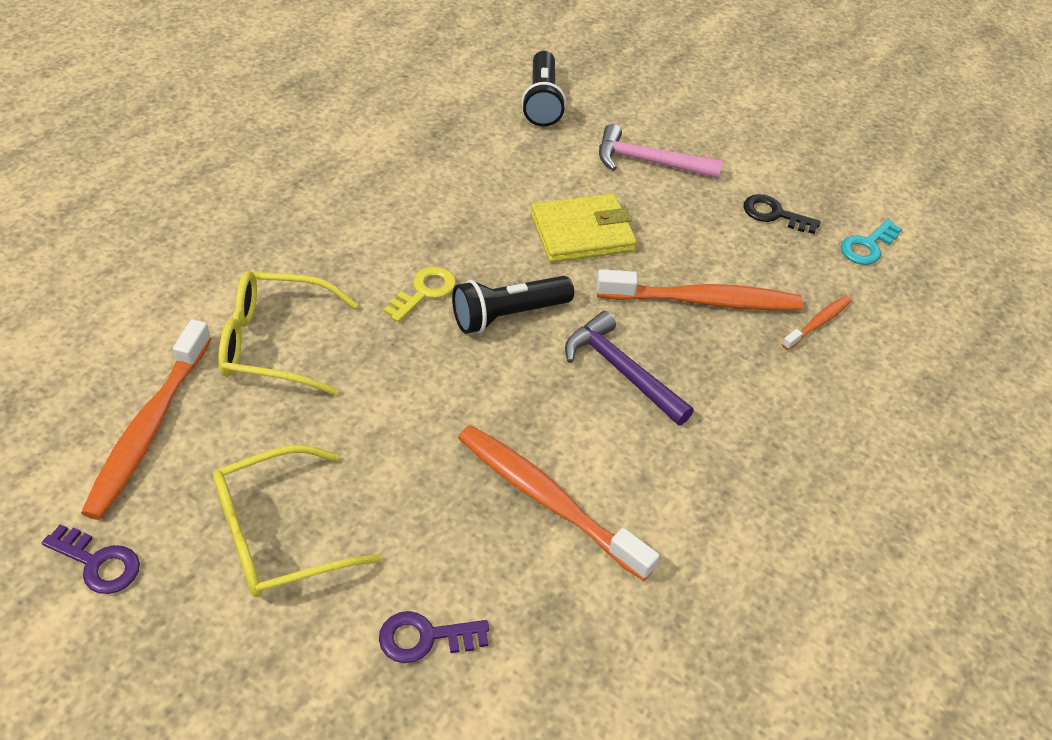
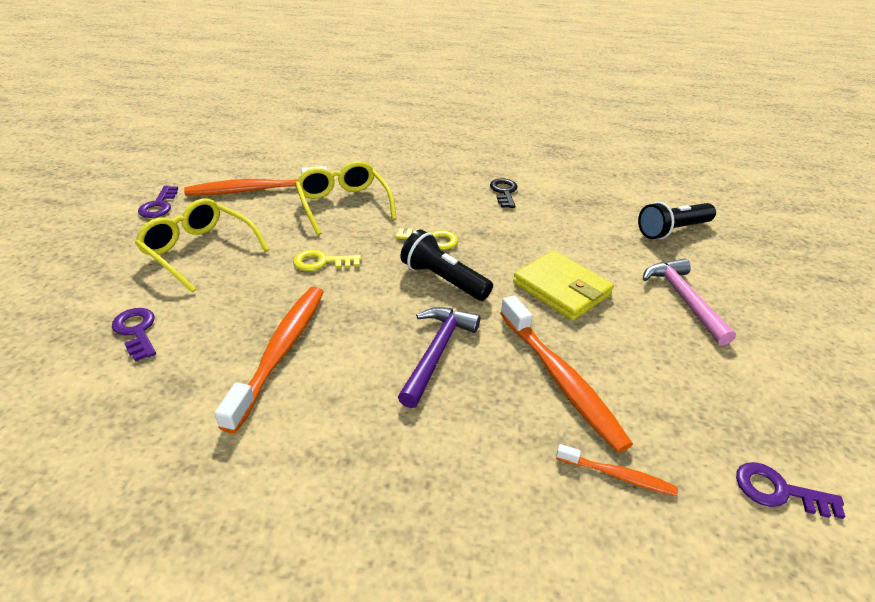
camera: 65 degrees right, 10 degrees down
(399, 410) = (322, 262): none -> yellow key
(774, 214) = (726, 398): black key -> black key (504, 192)
(867, 246) = (778, 491): turquoise key -> purple key

